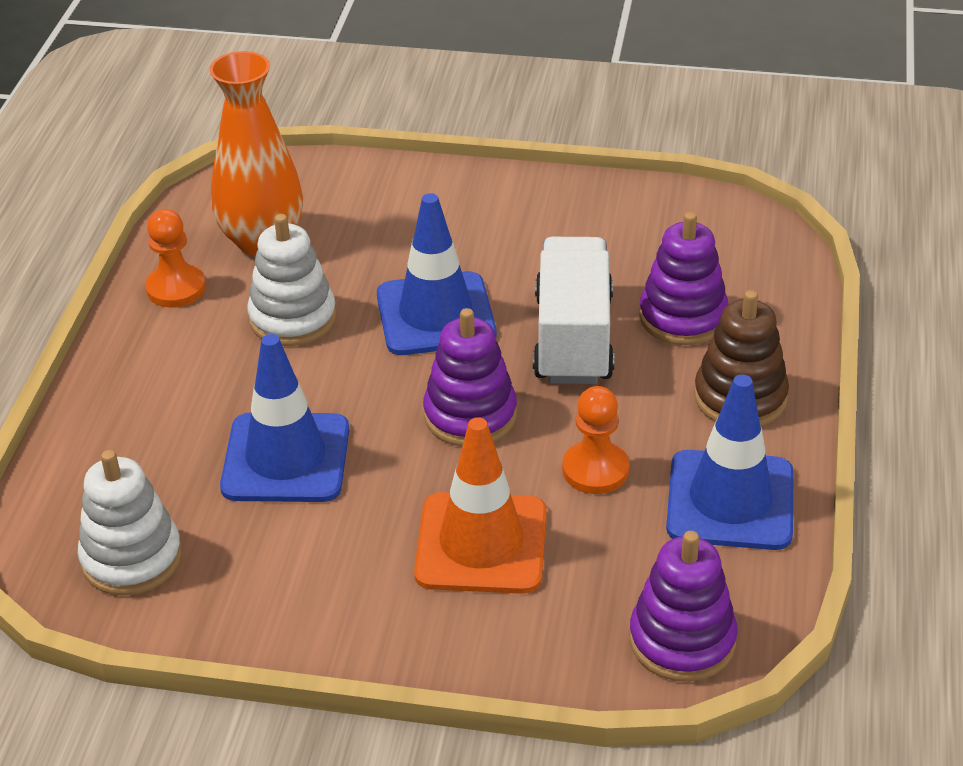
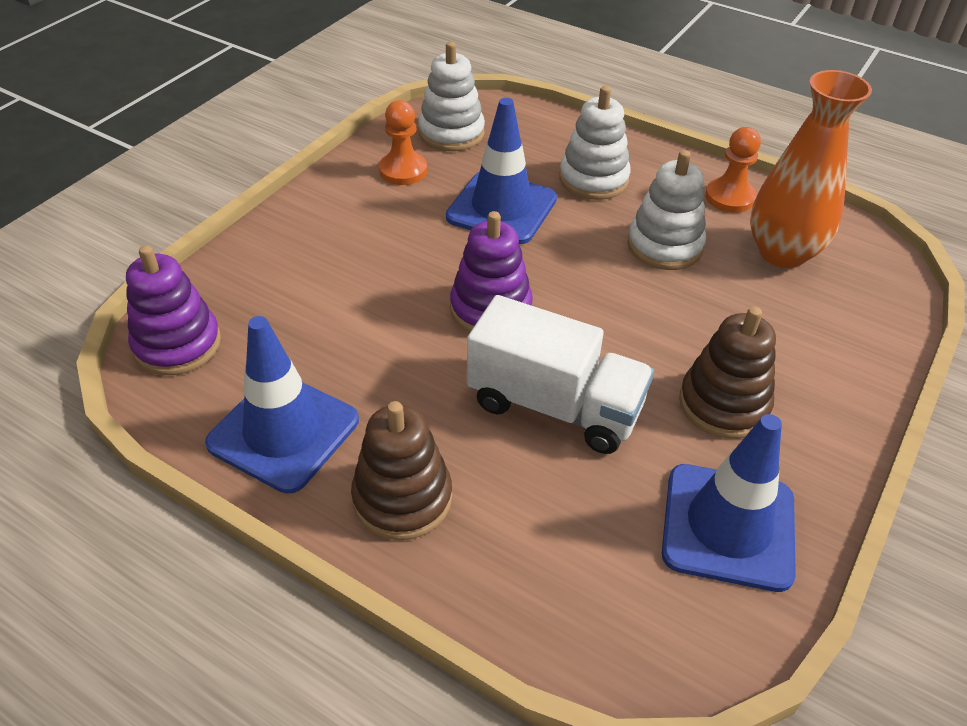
camera: 110 degrees right, 5 degrees up
(187, 398) = (593, 179): none -> white stacking toy
(435, 314) = (633, 326): blue traffic cone -> blue traffic cone (728, 526)
(481, 544) = (350, 274): orange traffic cone -> none
(504, 245) = (723, 404): none -> brown stacking toy
(595, 470) = (380, 360): orange pawn -> orange pawn (403, 170)
(683, 317) = (545, 504): purple stacking toy -> none

